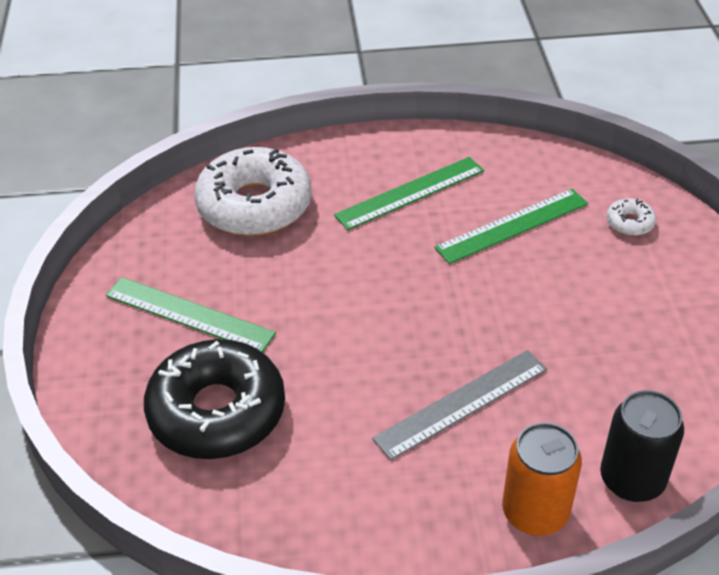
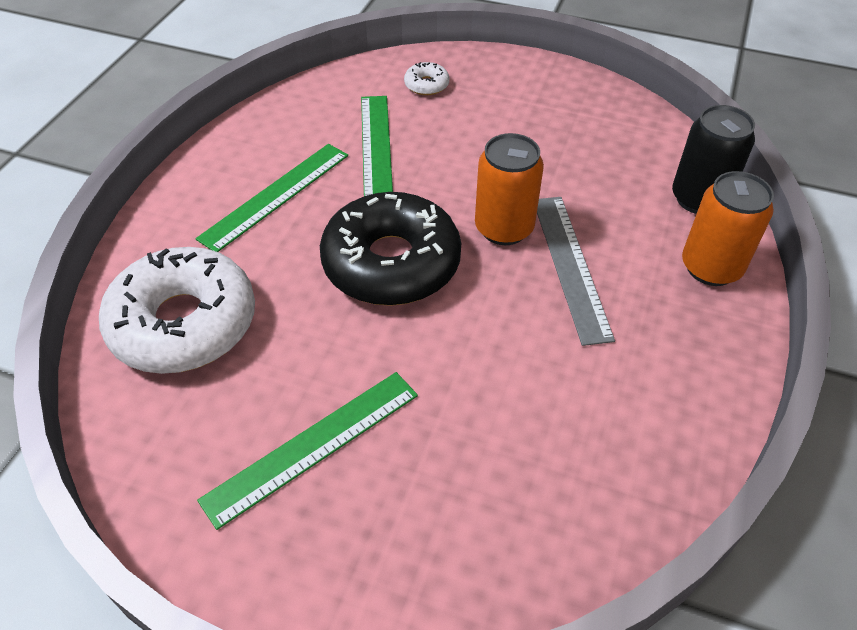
camera: 65 degrees left, 5 degrees up
(217, 412) = (479, 467): black donut -> black donut (391, 263)
(410, 193) = (275, 195): green ruler -> green ruler turned 45 degrees clockwise
(476, 343) = (504, 228): none -> orange can

